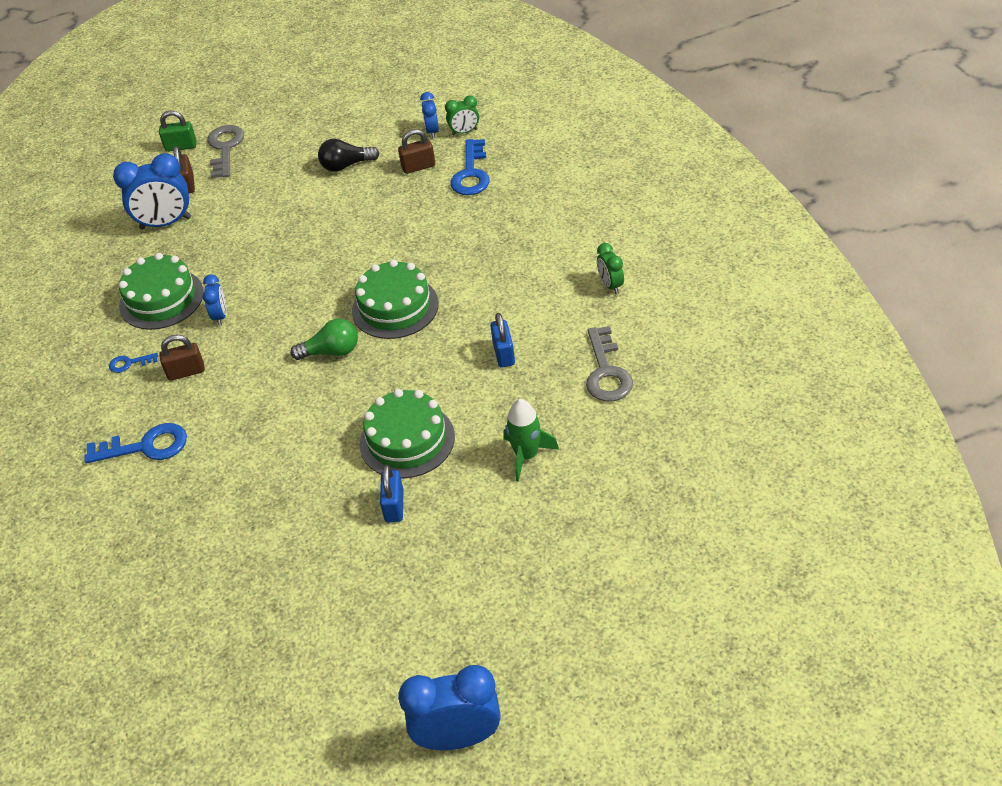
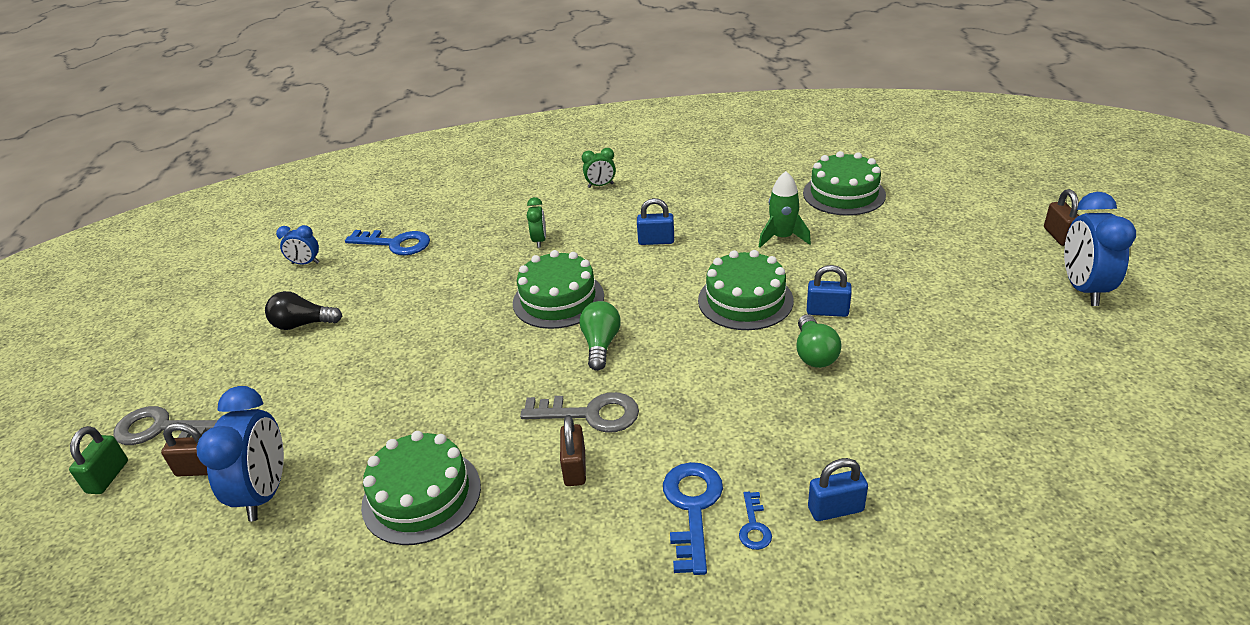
camera: 80 degrees left, 10 degrees down
(129, 363) = (530, 530): blue key -> blue key (754, 526)
(142, 532) = (835, 509): none -> blue padlock
(220, 316) = (491, 435): blue clock -> none
(328, 502) = (814, 353): none -> green light bulb
(346, 165) = (302, 324): black light bulb -> black light bulb turned 90 degrees clockwise
(418, 167) = (354, 275): brown padlock -> brown padlock (1059, 236)
(464, 132) = (327, 244): green clock -> green clock (539, 241)
(606, 372) = (700, 195): grey key -> grey key (590, 414)
(636, 503) = (844, 194): none -> green cake

